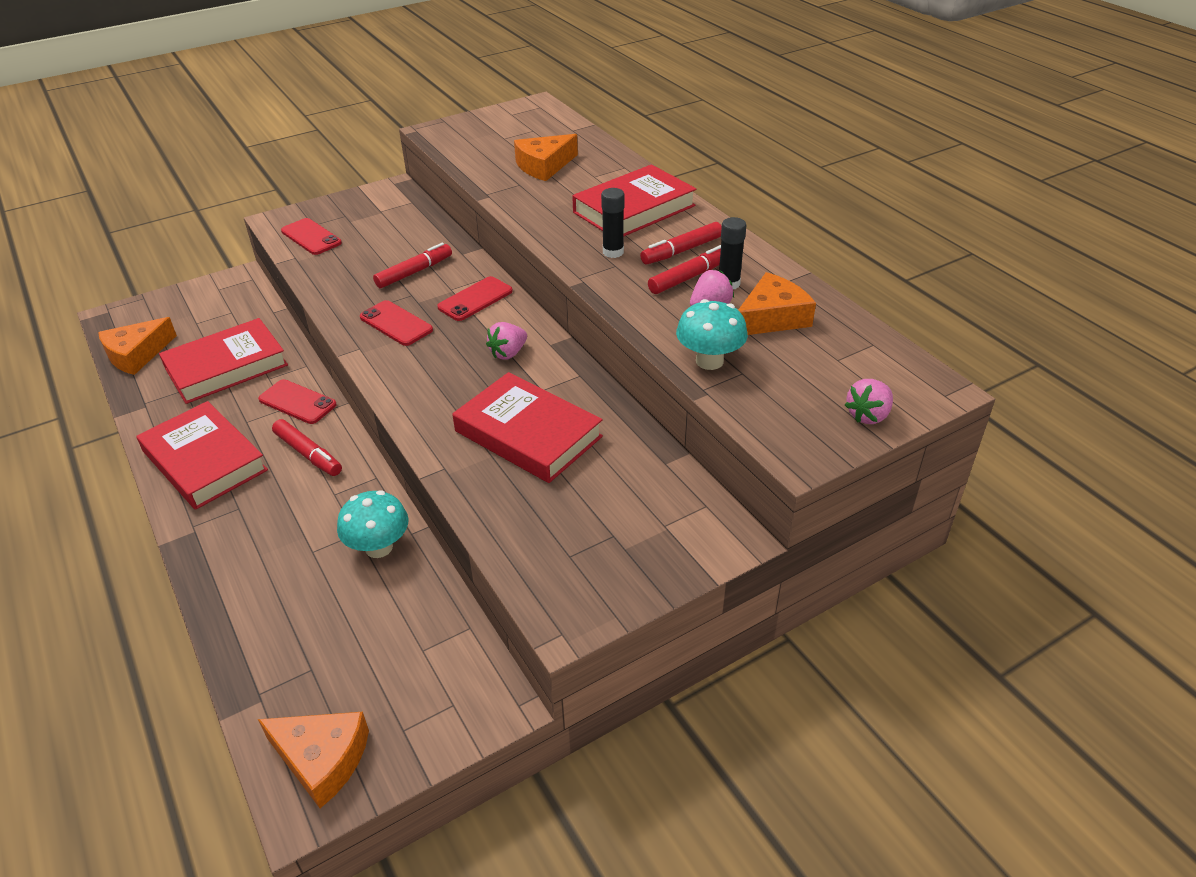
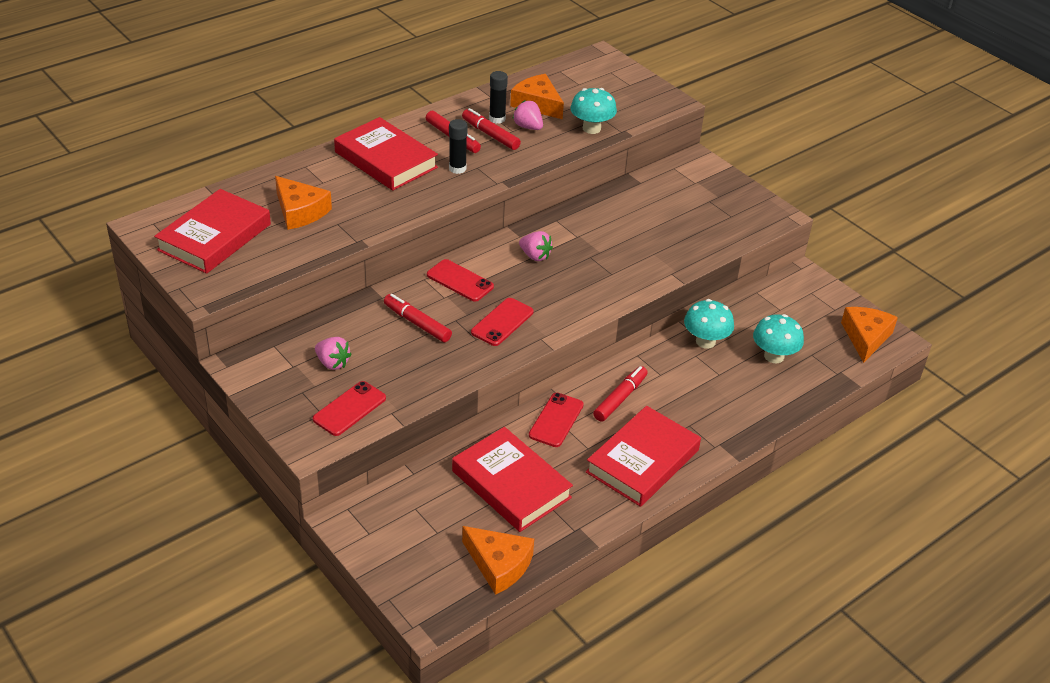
camera: 100 degrees left, 0 degrees up
(323, 619) = (774, 356): none -> turquoise mushroom
(528, 434) = (627, 239): red book -> red book (214, 237)
(868, 415) = (631, 78): pink strawberry -> pink strawberry (332, 363)

